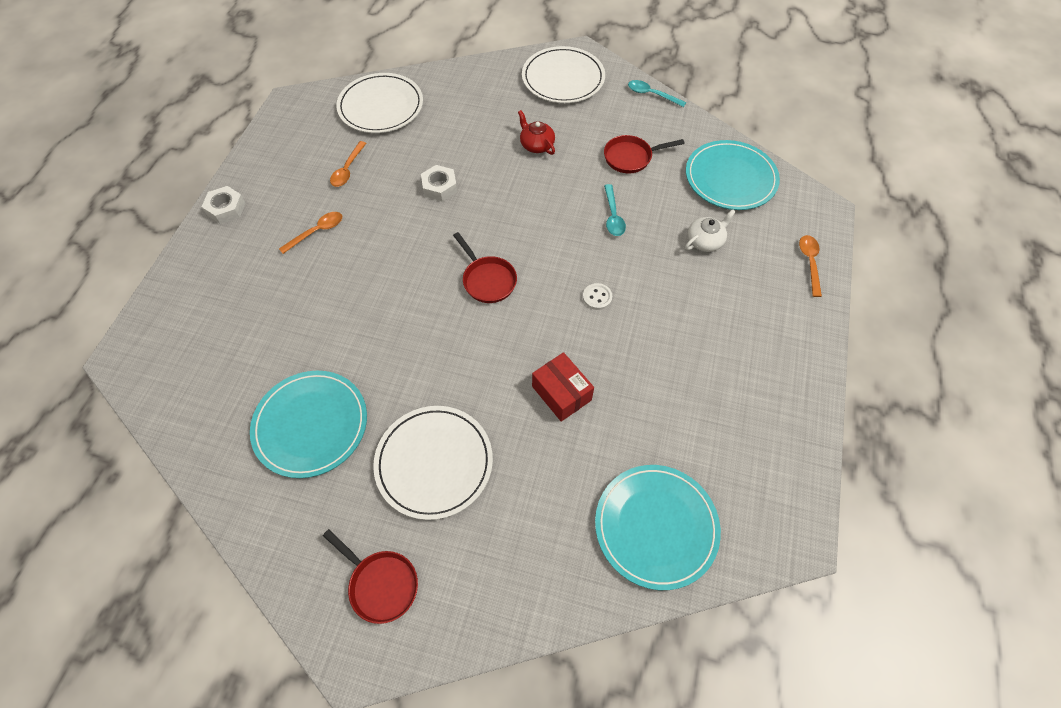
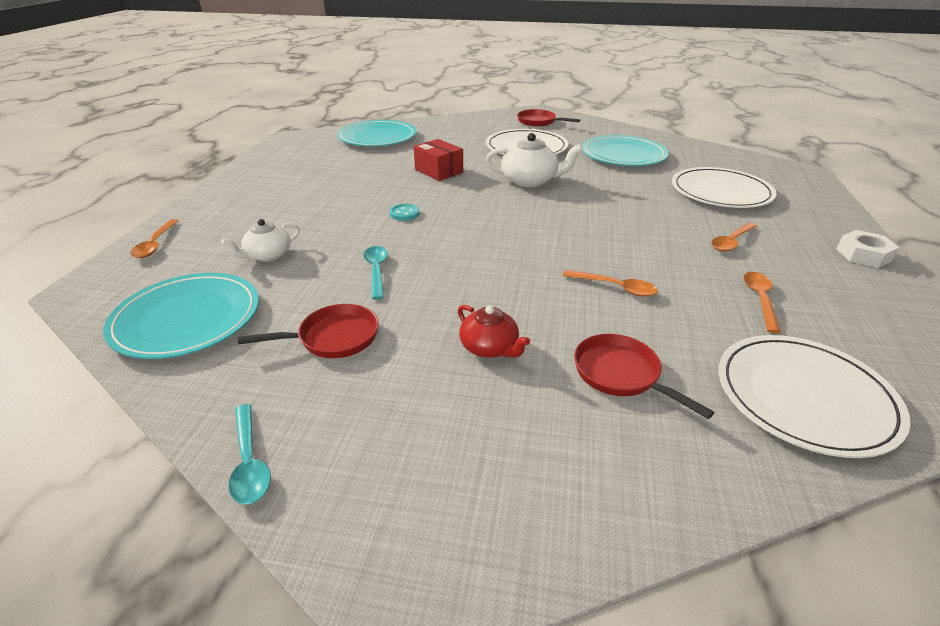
camera: 175 degrees right, 25 degrees down
(439, 187) = (615, 287): white nut -> orange spoon
(455, 358) = (530, 181): none -> white teapot
(487, 280) = (519, 219): red pan -> red pan (621, 374)
(563, 78) = (451, 493): white plate -> white plate (720, 192)
(597, 297) = (404, 213): white button -> turquoise button
(651, 95) = (249, 462): turquoise spoon -> turquoise spoon turned 45 degrees clockwise

